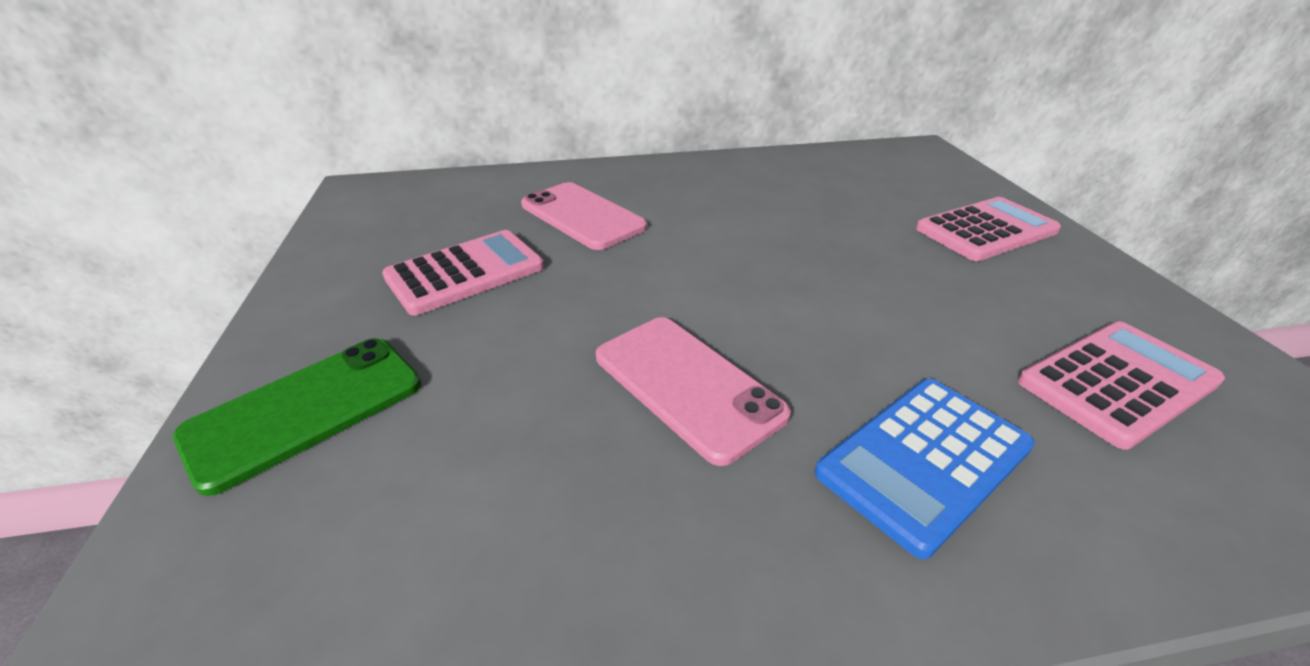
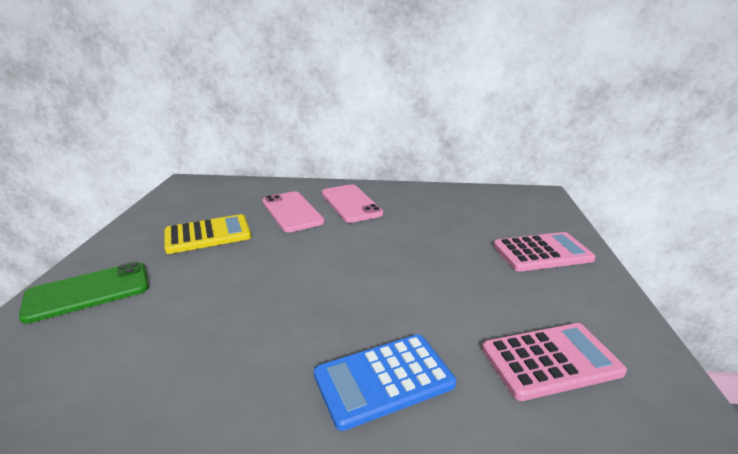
camera: 15 degrees right, 10 degrees down
(465, 272) = (208, 235): pink calculator -> yellow calculator
(687, 385) = (281, 313): pink phone -> pink phone (351, 203)

